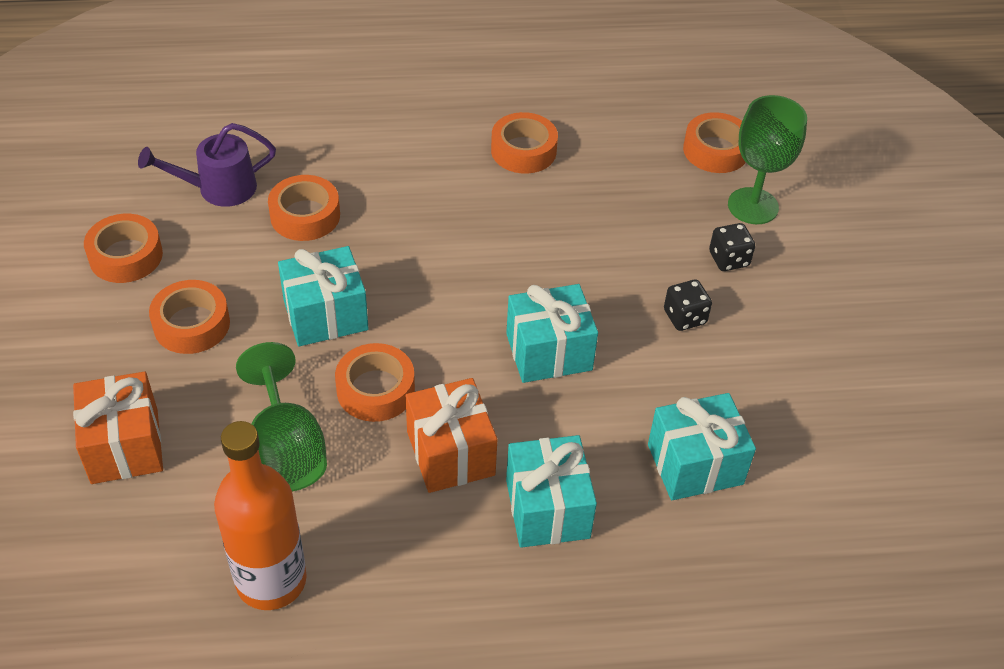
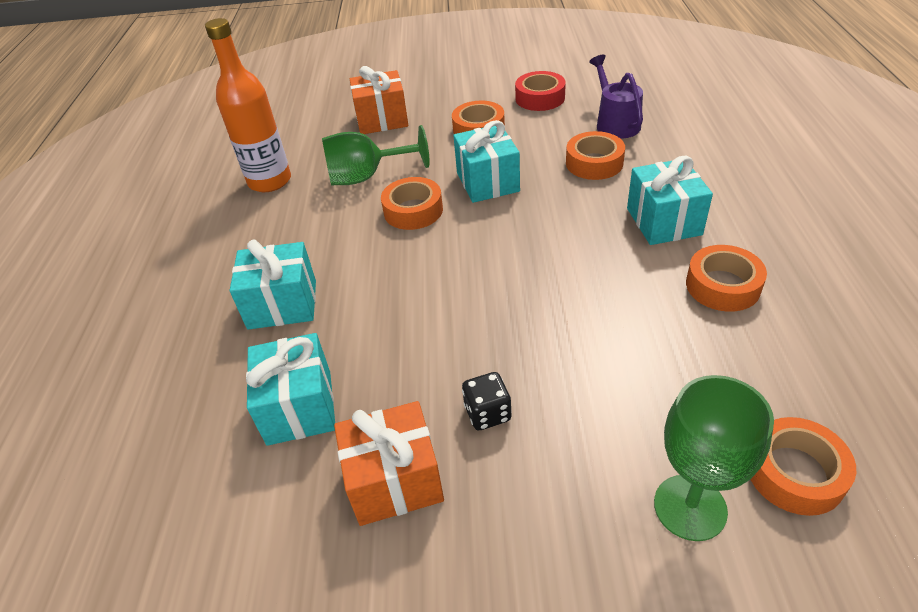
camera: 100 degrees right, 5 degrees down
(126, 256) = (540, 98): orange tape -> red tape
(450, 453) = (347, 250): orange gift -> orange gift (394, 481)
(549, 352) = (444, 305): turquoise gift -> turquoise gift (663, 221)
(728, 259) = (583, 466): black dice -> none

